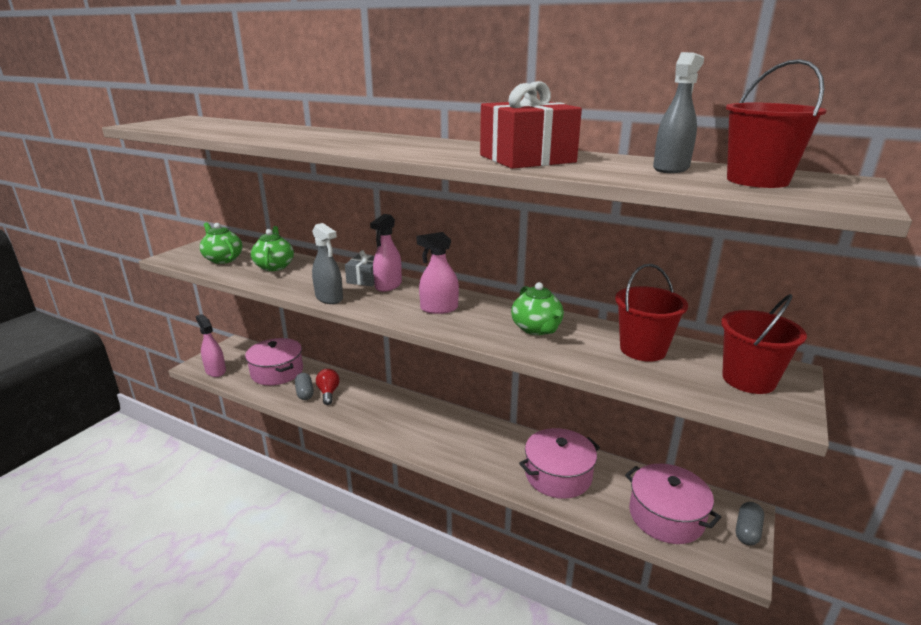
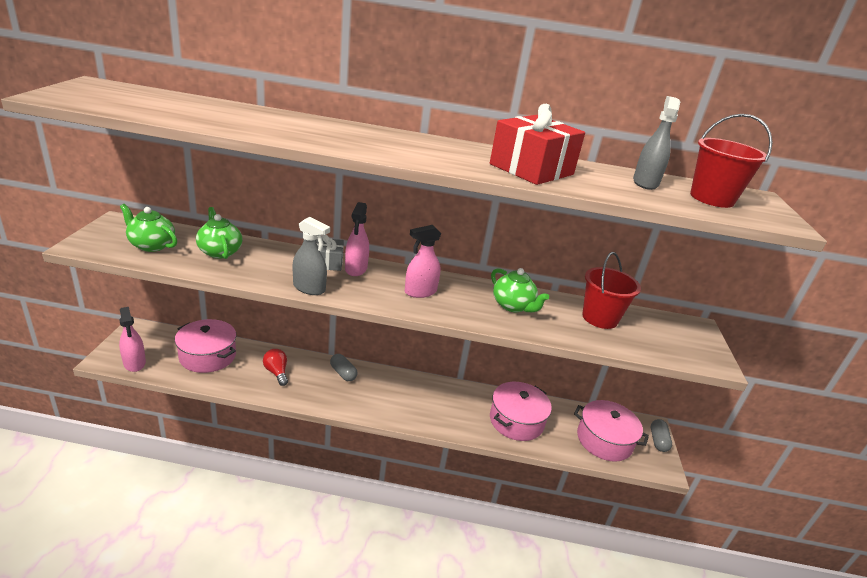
camera: 25 degrees left, 5 degrees up
(215, 371) = (134, 363): pink spray bottle -> pink spray bottle turned 150 degrees counterclockwise
(305, 393) = (252, 375): grey capsule -> grey capsule (343, 373)
(748, 380) = (679, 337): red bucket -> none

